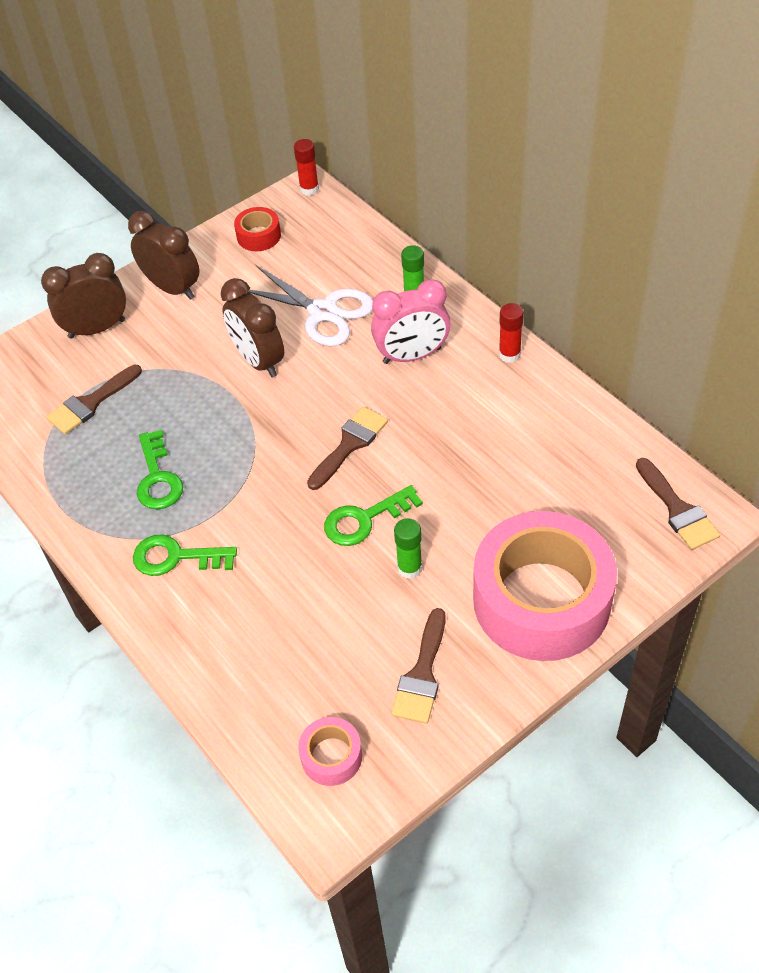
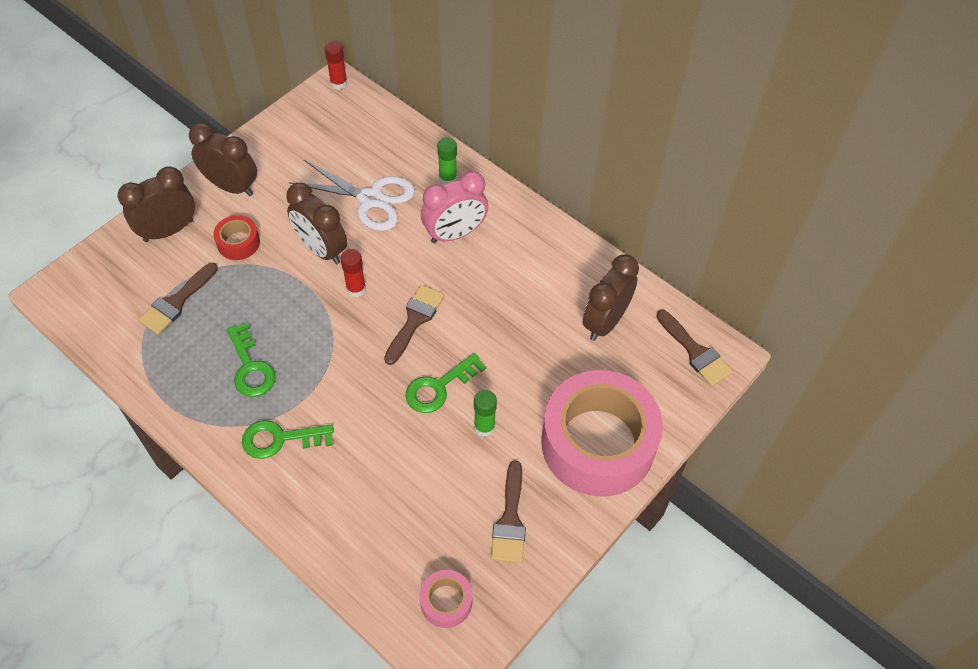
camera: 15 degrees left, 5 degrees up
(258, 236) = (301, 131): red tape -> red tape (238, 243)
(509, 354) = (537, 226): red glue stick -> red glue stick (356, 289)
(573, 466) = (605, 322): none -> brown clock

